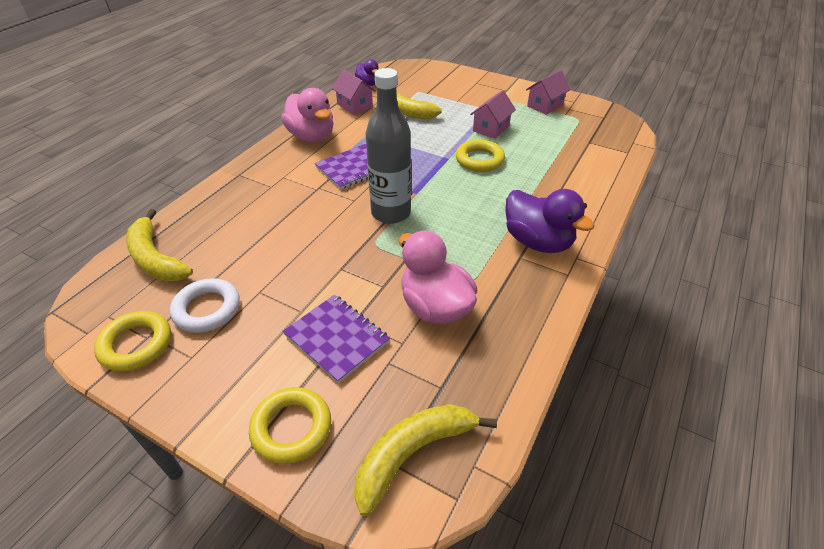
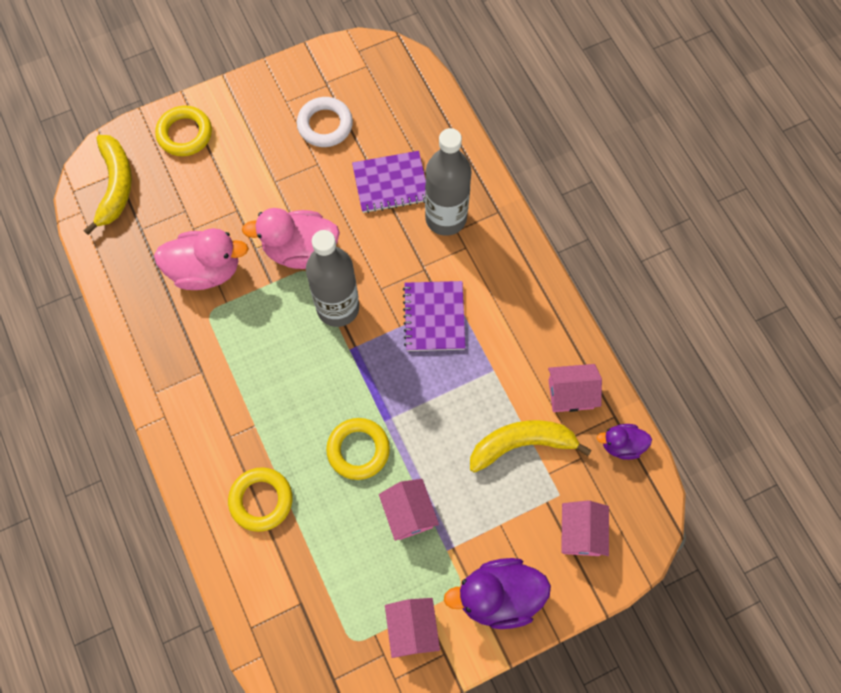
camera: 125 degrees right, 25 degrees up
(136, 344) = (323, 75): yellow ring -> yellow ring (261, 500)
(155, 258) = (412, 110): yellow banana -> none
(264, 195) = (446, 218): none -> grey bottle
(312, 136) = (527, 310): pink duck -> pink duck (300, 250)
(336, 338) = (231, 191): purple notebook -> purple notebook (390, 183)
(430, 80) = (581, 533): none -> pink house
(537, 242) = (206, 401): purple duck -> purple duck (498, 596)

